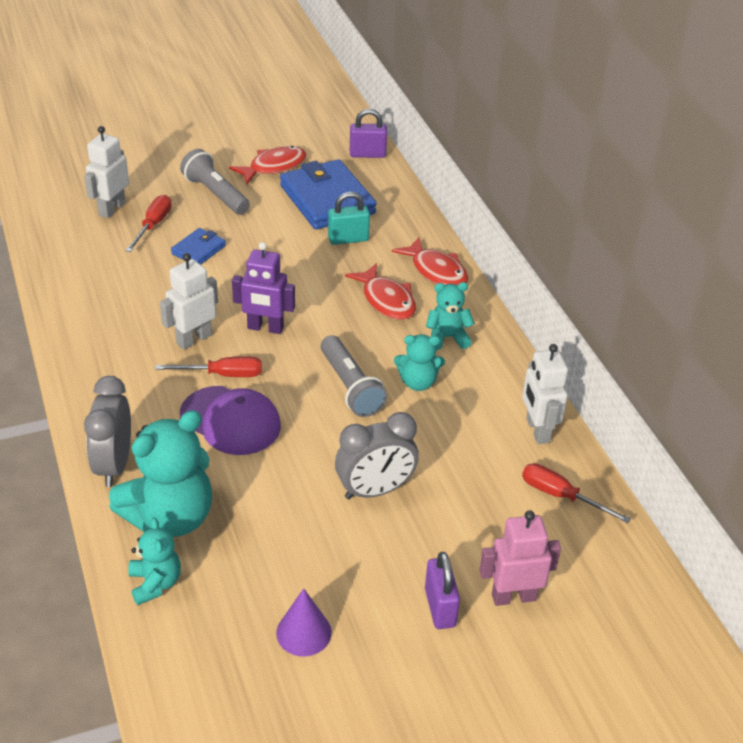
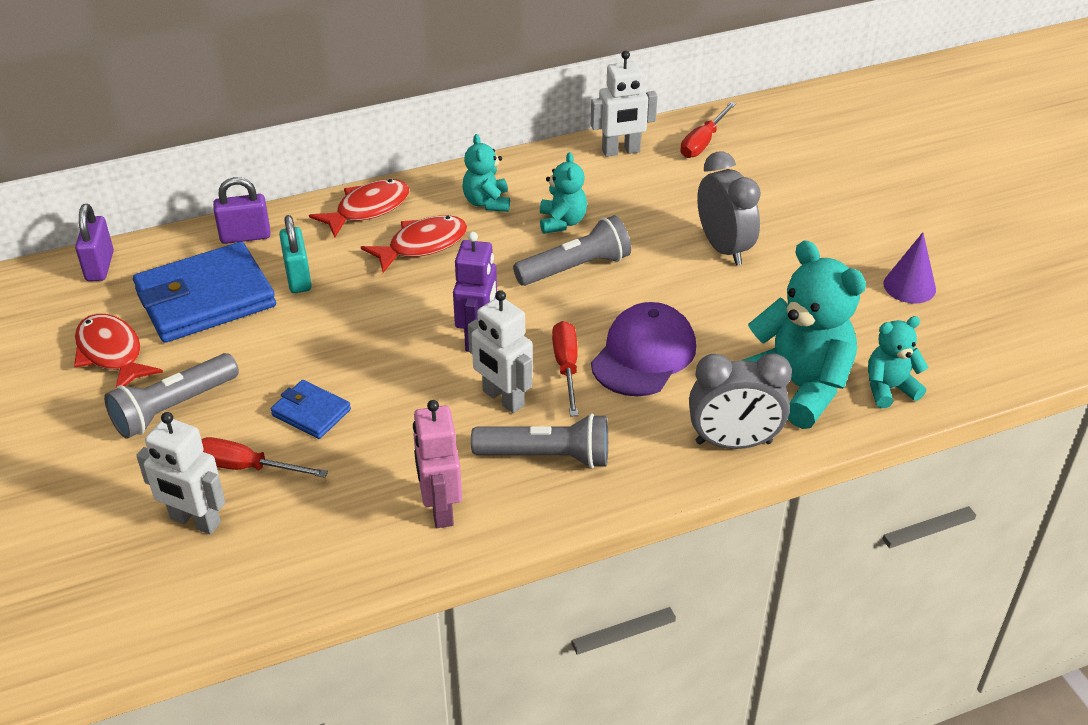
camera: 90 degrees left, 0 degrees up
(127, 359) = (547, 456): none -> grey flashlight
(440, 607) = (852, 210): purple padlock -> purple padlock (245, 236)
(513, 597) = (826, 171): pink robot -> pink robot (440, 509)

